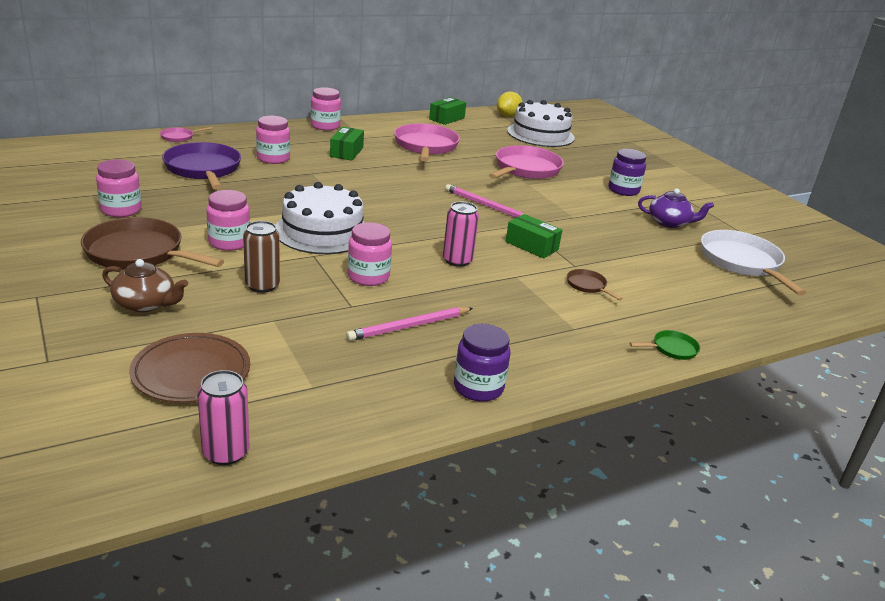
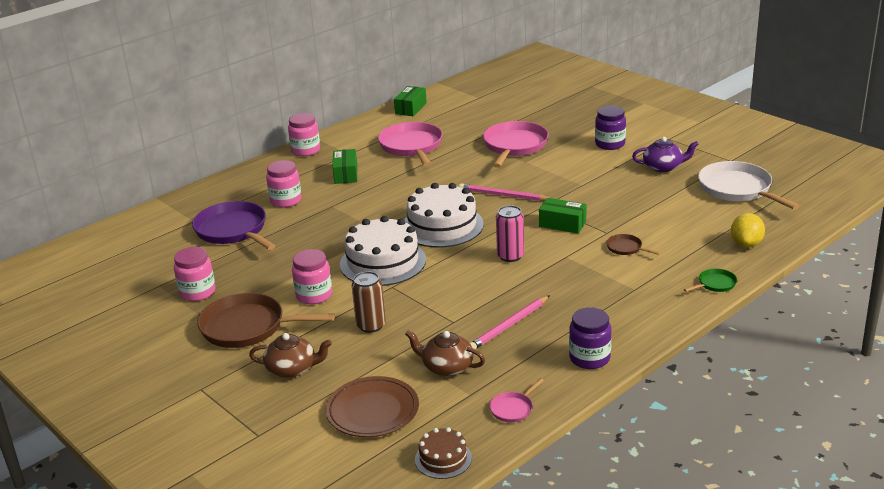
camera: 10 degrees left, 0 degrees up
(179, 137) = (182, 203): pink pan -> pink pan (513, 408)
(226, 452) = (443, 459): pink can -> brown cake
(309, 349) = (446, 367): none -> brown teapot
(368, 276) = (449, 292): pink jar -> none
(508, 116) = (464, 88): yellow lemon -> yellow lemon (746, 244)
(540, 134) = (506, 102): white cake -> white cake (442, 226)

